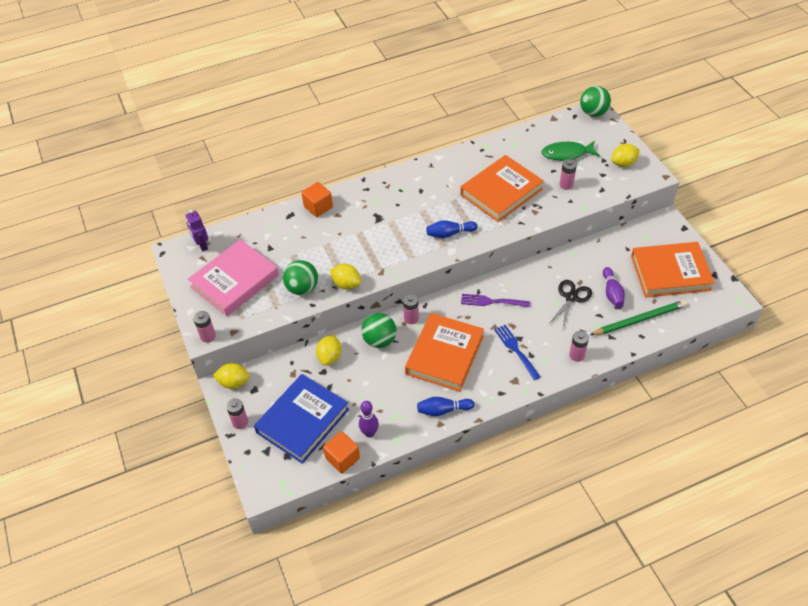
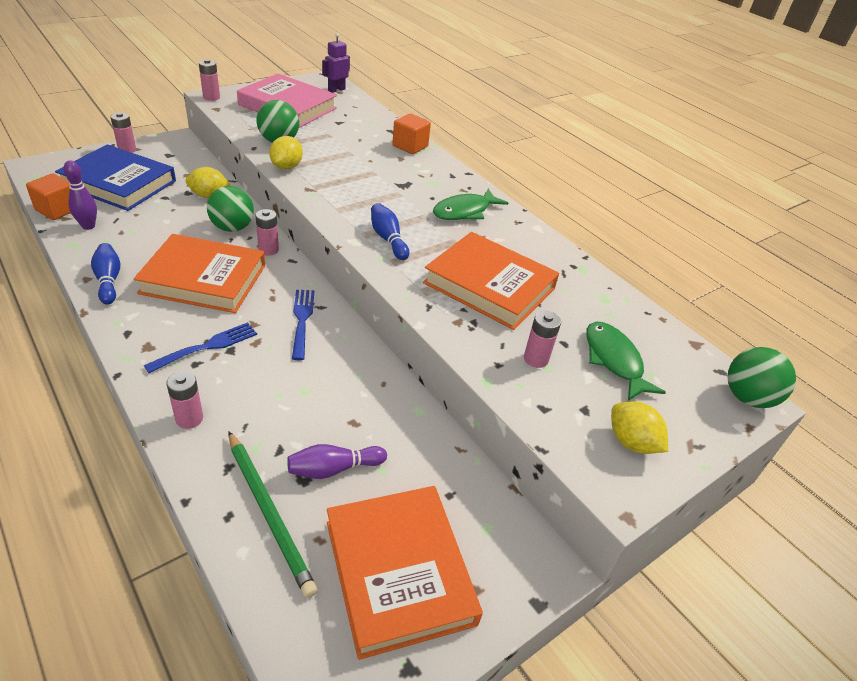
camera: 70 degrees right, 10 degrees down
(234, 382) = (180, 144): yellow lemon -> none
(417, 190) = (464, 211): none -> green fish
(491, 301) = (302, 320): purple fork -> blue fork
(571, 298) = (317, 411): black scissors -> none

